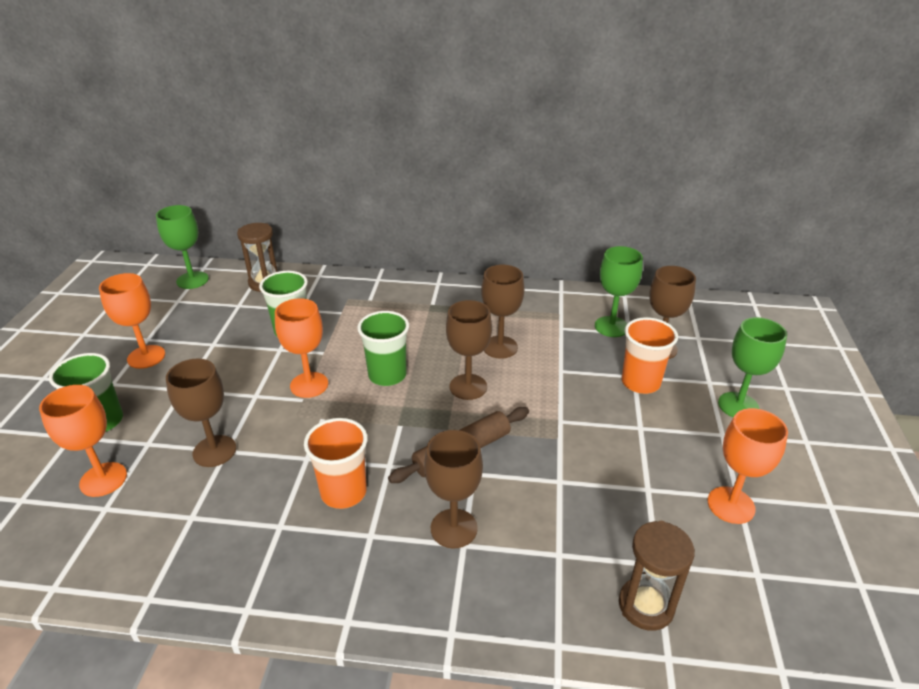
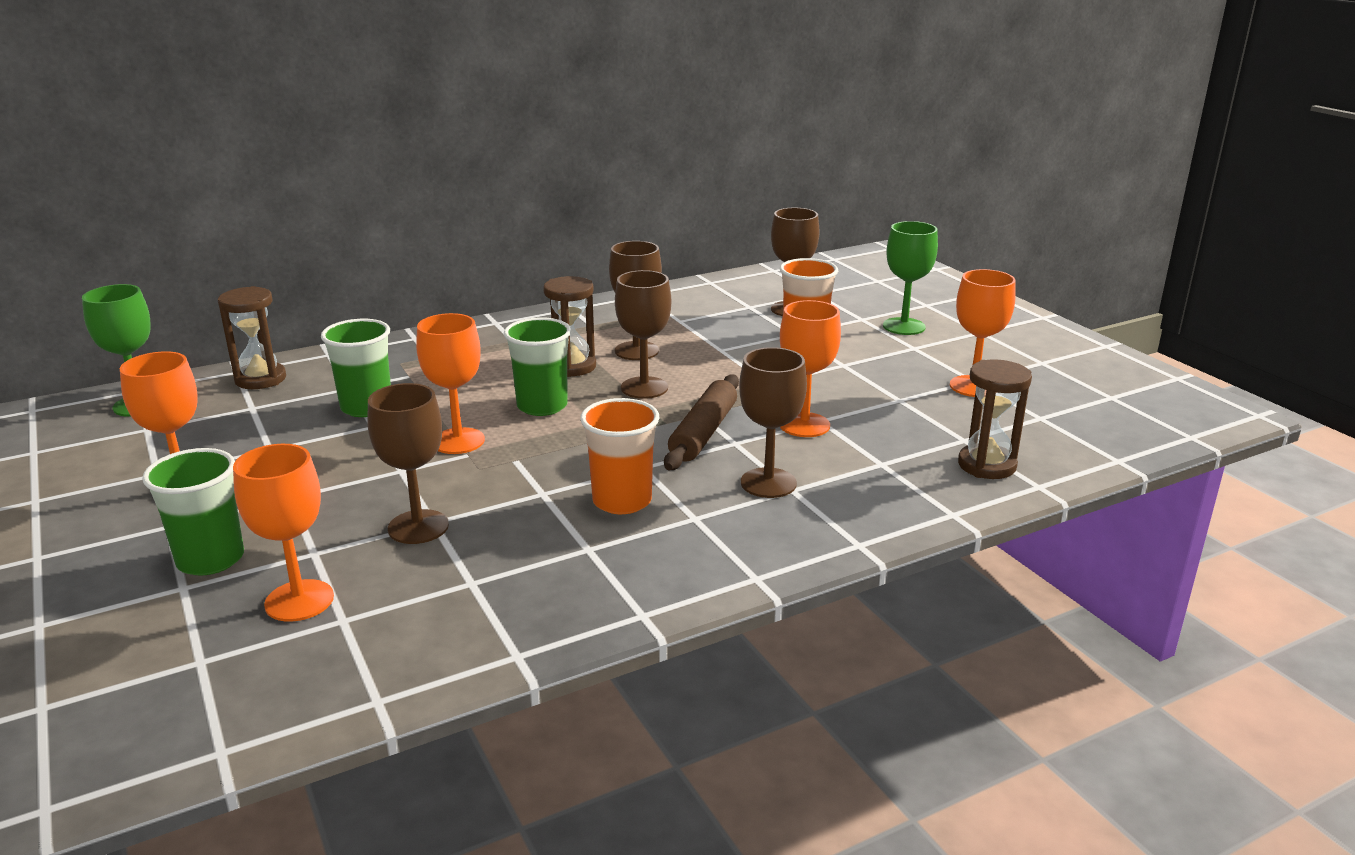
camera: 35 degrees left, 10 degrees down
(443, 345) = (572, 367): none -> brown hourglass
(542, 480) = (804, 425): none -> orange goblet
(611, 327) = (727, 307): green goblet -> none

